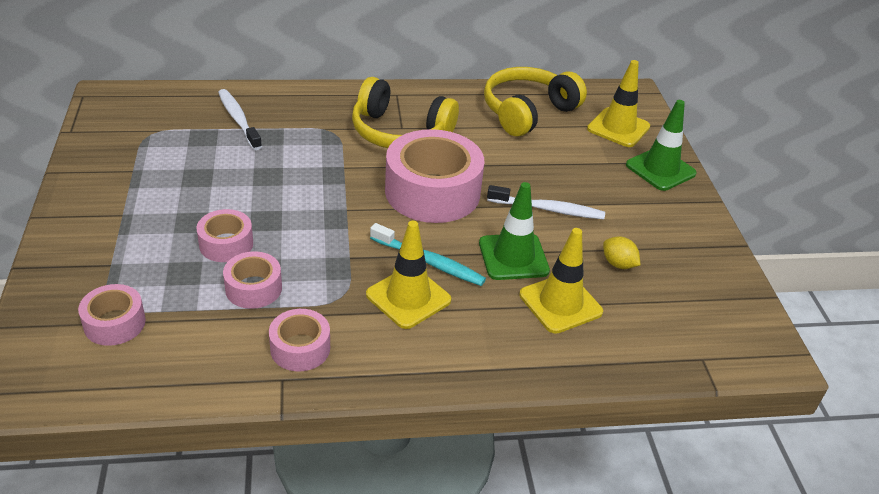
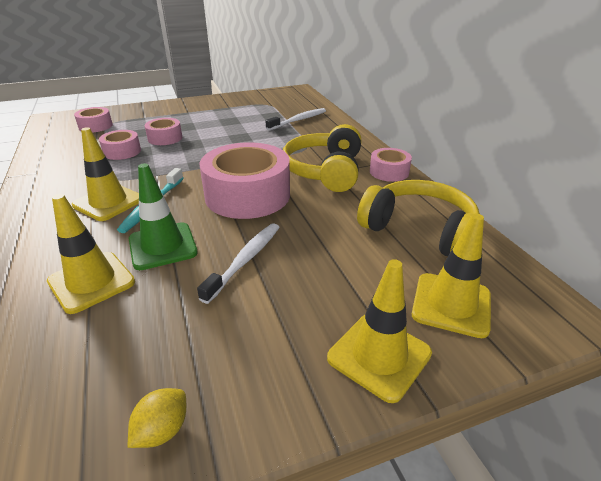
camera: 80 degrees right, 5 degrees down
(300, 348) = (62, 173): pink tape -> pink tape (389, 172)
(548, 209) = (245, 260): white toothbrush -> white toothbrush turned 150 degrees counterclockwise
(618, 264) = (156, 322): yellow lemon -> yellow lemon (162, 430)
(660, 169) = (379, 355): green traffic cone -> yellow traffic cone

